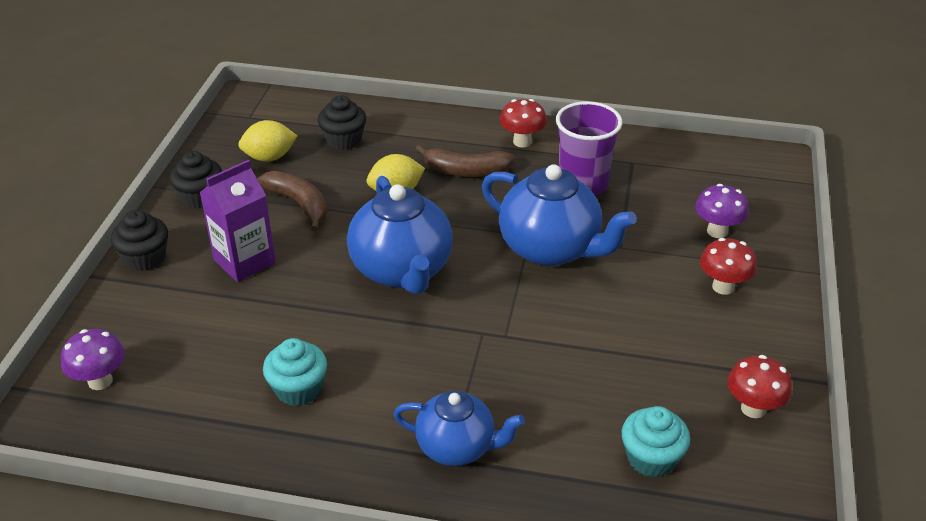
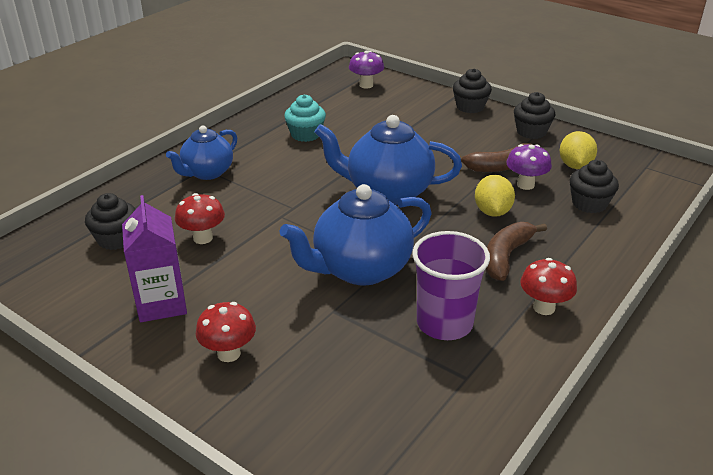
camera: 115 degrees right, 5 degrees down
(244, 261) = (443, 136): purple carton -> purple carton (161, 304)
(651, 458) = (116, 239): turquoise cupcake -> black cupcake
(717, 231) = (306, 390): purple mushroom -> purple mushroom (525, 185)
(753, 408) = (96, 304): red mushroom -> red mushroom (203, 238)

